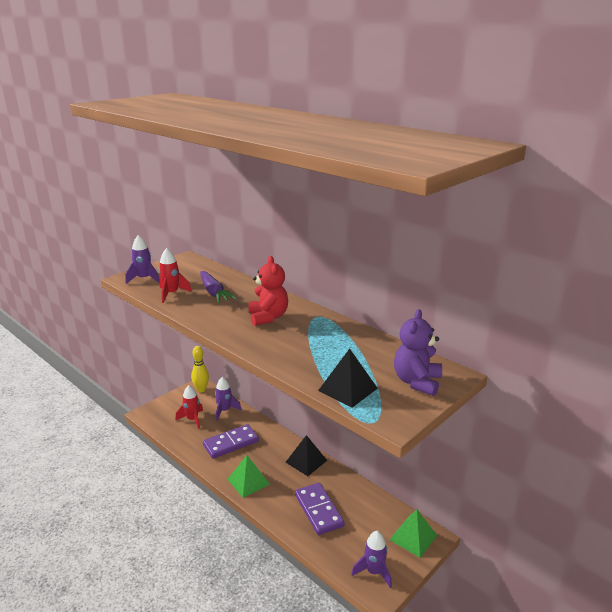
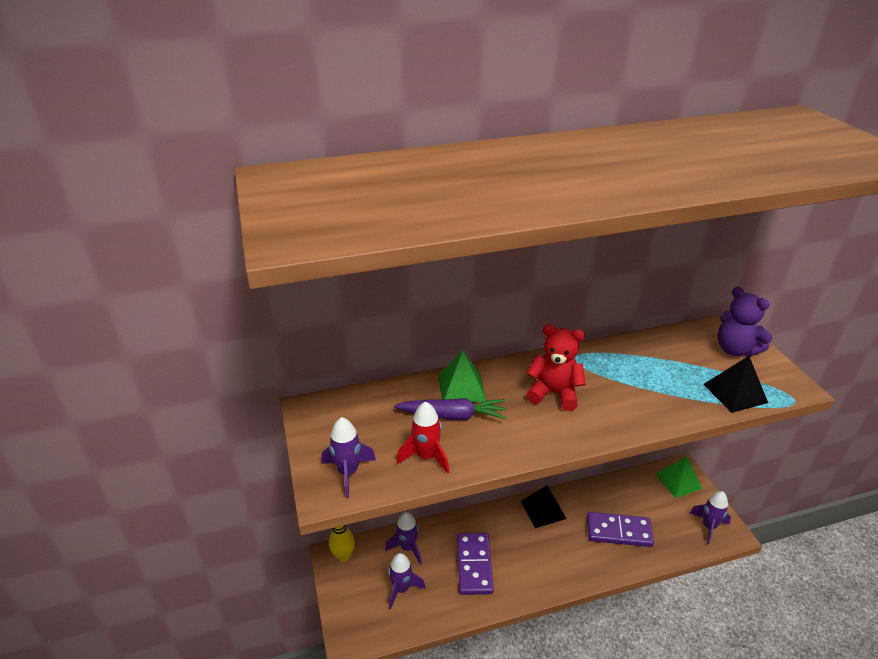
camera: 60 degrees left, 10 degrees up
(192, 419) = (401, 589): red rocket -> purple rocket
(248, 481) = (549, 573): green pyramid -> green pyramid (461, 388)

